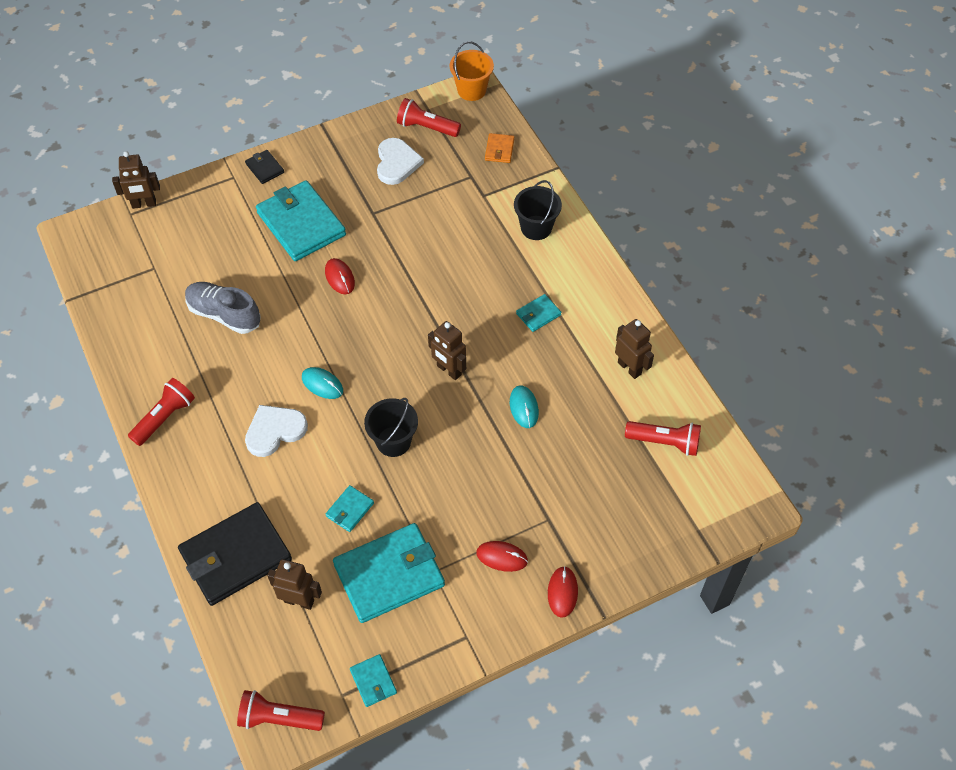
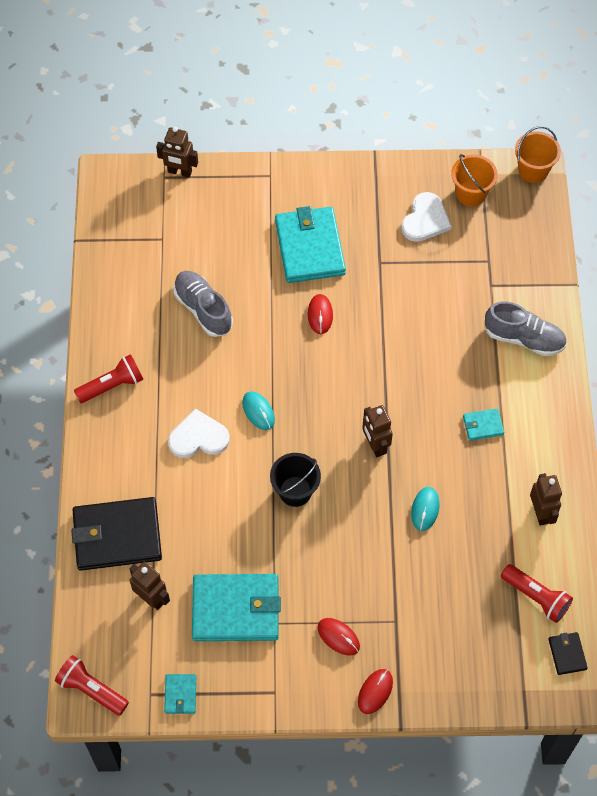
camera: 25 degrees right, 5 degrees up
(265, 168) = (302, 177): black wallet -> black wallet (567, 654)
(349, 510) = (229, 537): turquoise wallet -> none
(426, 127) = (471, 193): red flashlight -> orange bucket
(499, 150) = (529, 244): orange wallet -> none
(536, 228) = (524, 338): black bucket -> grey shoe

